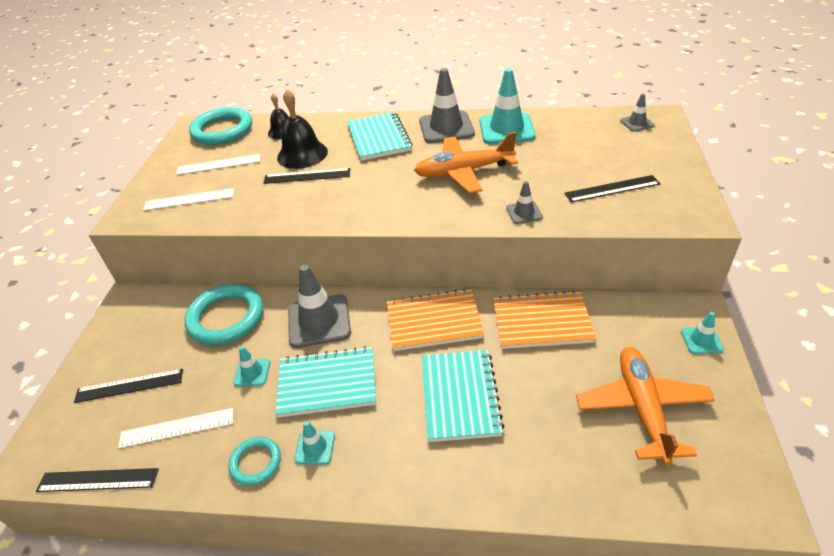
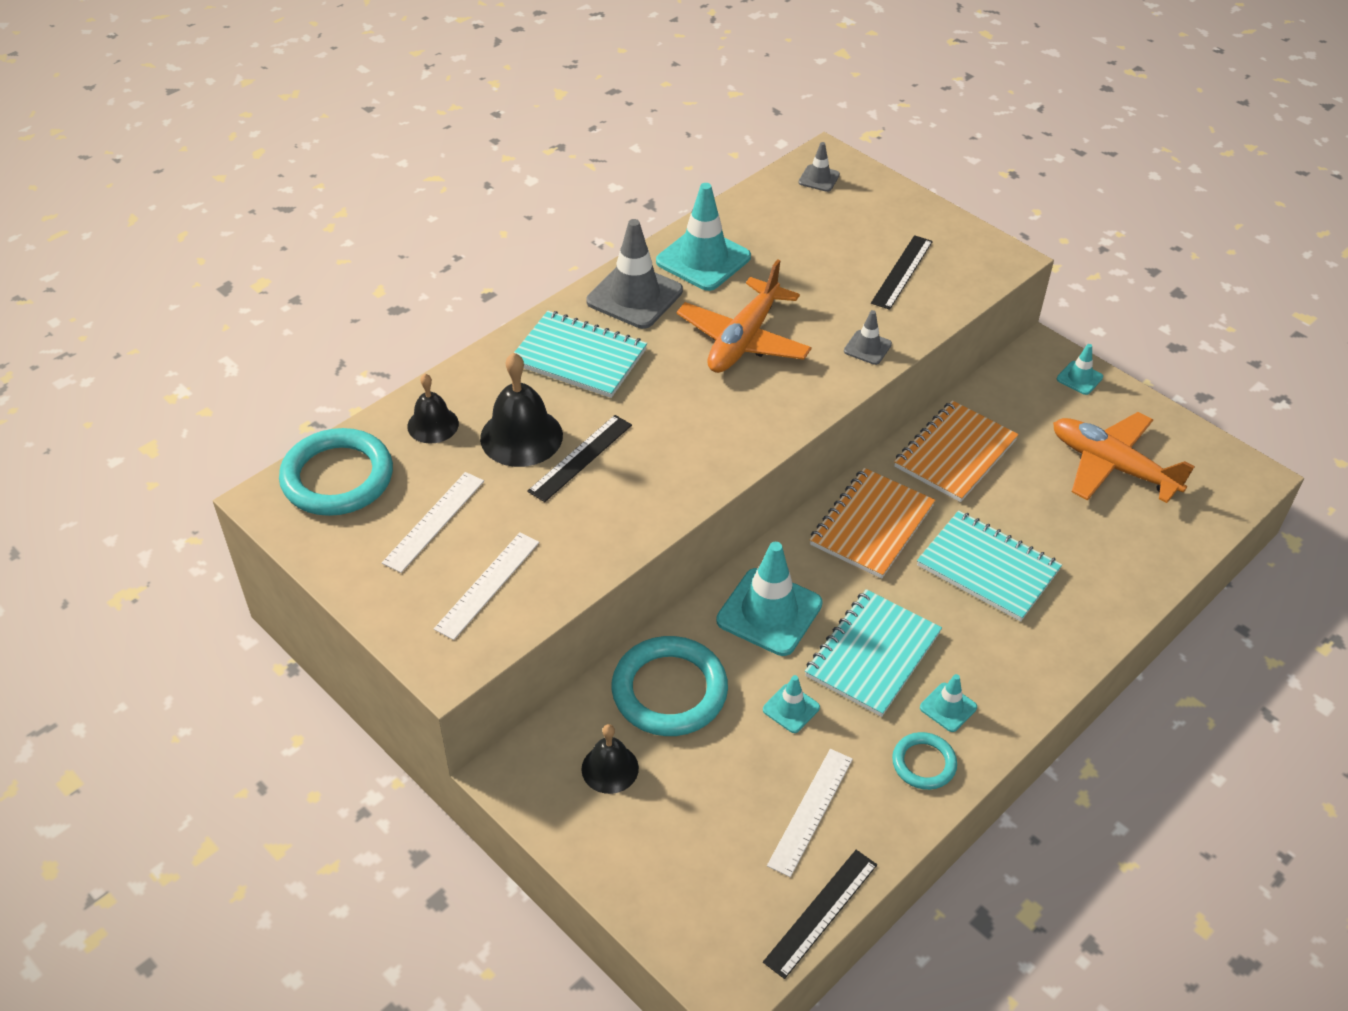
camera: 55 degrees left, 5 degrees up
(129, 386) = (694, 832): black ruler -> none
(154, 328) = (610, 768): none -> black bell
(319, 321) = (769, 612): grey traffic cone -> turquoise traffic cone

